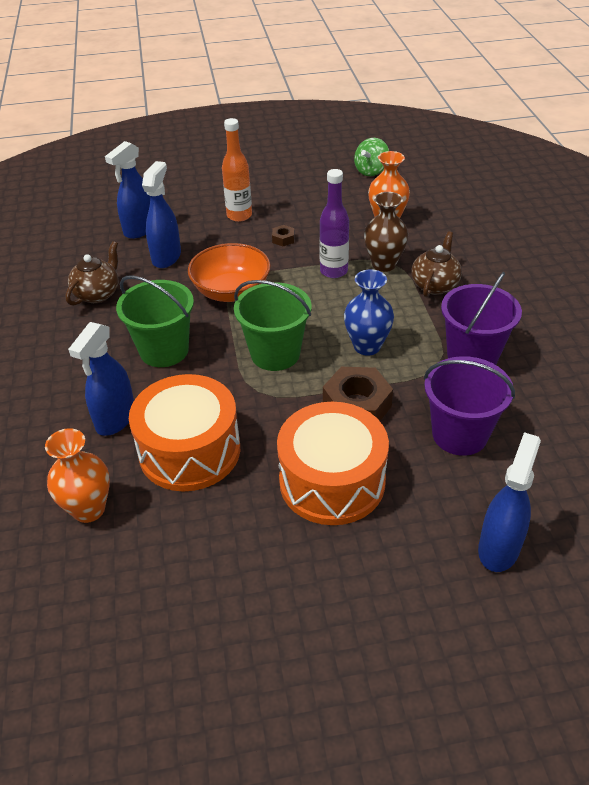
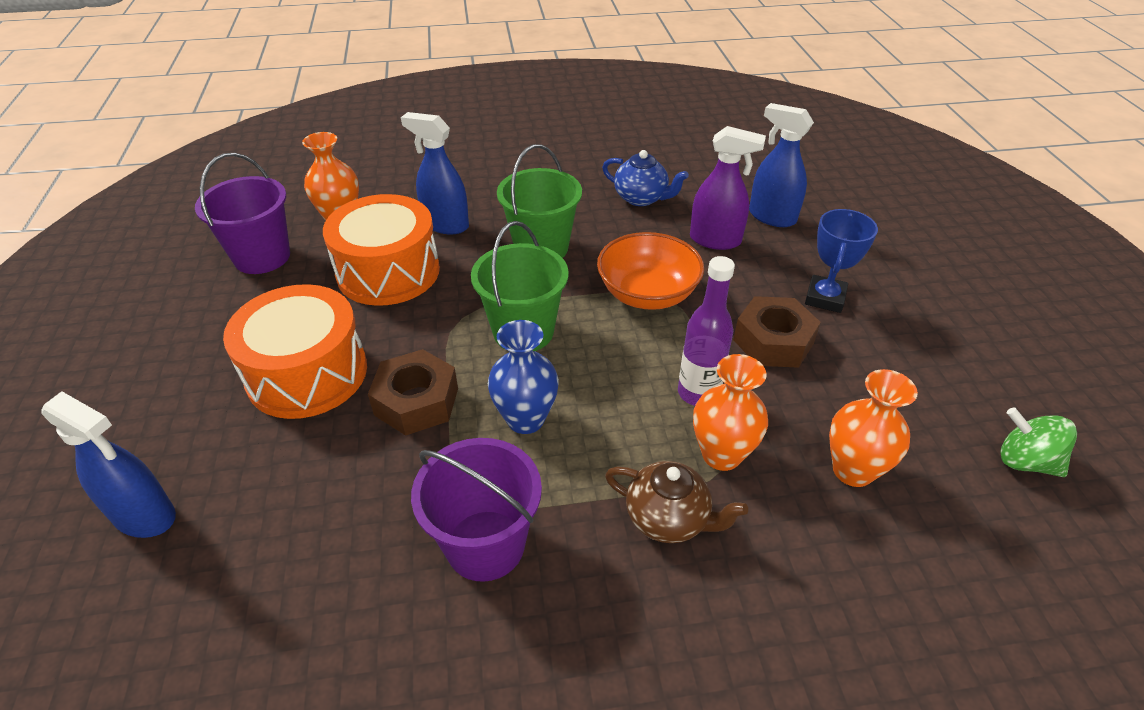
camera: 90 degrees right, 0 degrees up
(98, 294) = (641, 198): brown teapot -> blue teapot
(166, 257) = (715, 240): blue spray bottle -> purple spray bottle
(239, 215) = (825, 298): orange bottle -> blue trophy
(283, 239) = (773, 341): brown nut -> brown nut, size x2.17
(384, 264) = (721, 455): brown vase -> orange vase
(459, 434) = (334, 503): purple bucket -> purple bucket (262, 257)

